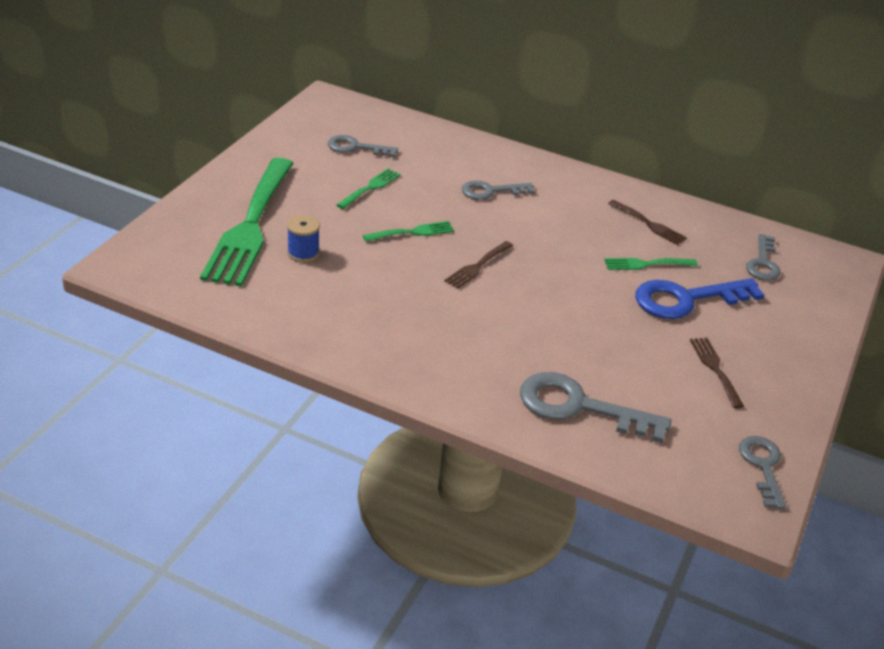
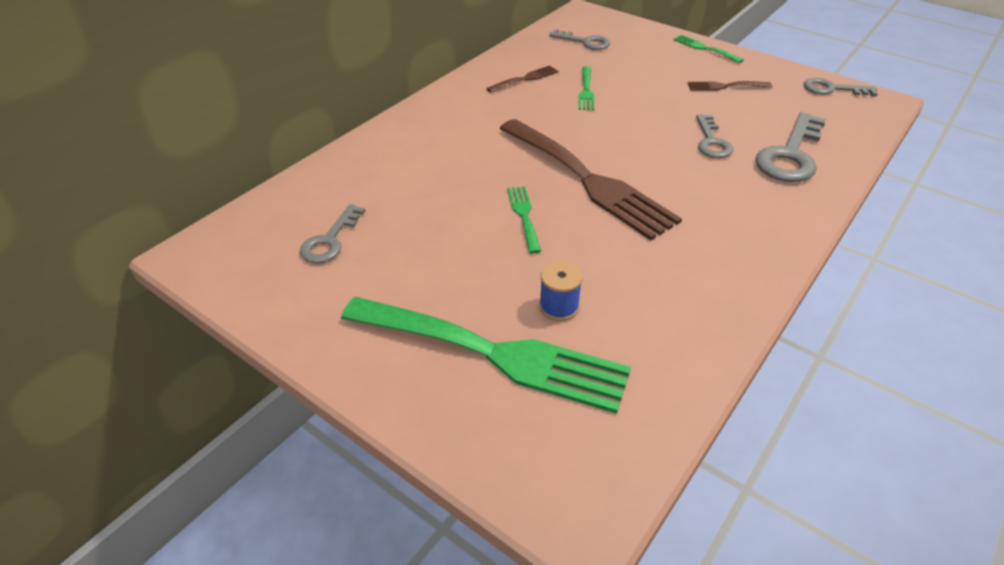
camera: 75 degrees left, 5 degrees up
(370, 188) = (426, 237): green fork -> green fork (704, 48)
(477, 266) = (588, 180): brown fork -> brown fork, size x2.33
(490, 191) = (453, 154): grey key -> grey key (712, 142)
(686, 299) = (636, 82): blue key -> none

